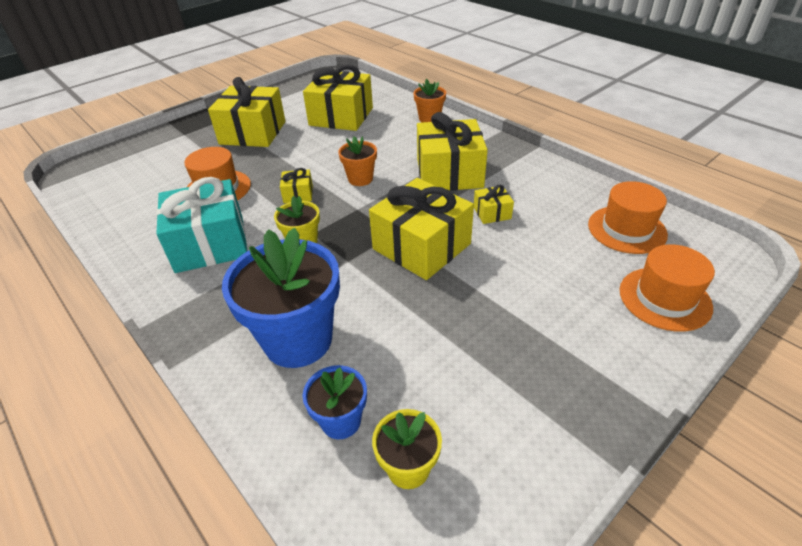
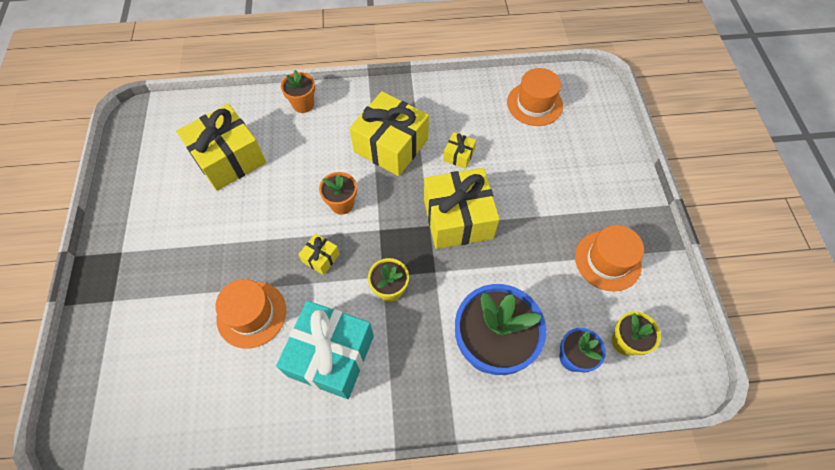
camera: 55 degrees left, 20 degrees up
(253, 133) = (179, 240): yellow gift -> none
(664, 298) = (599, 137): orange hat -> orange hat (607, 260)

